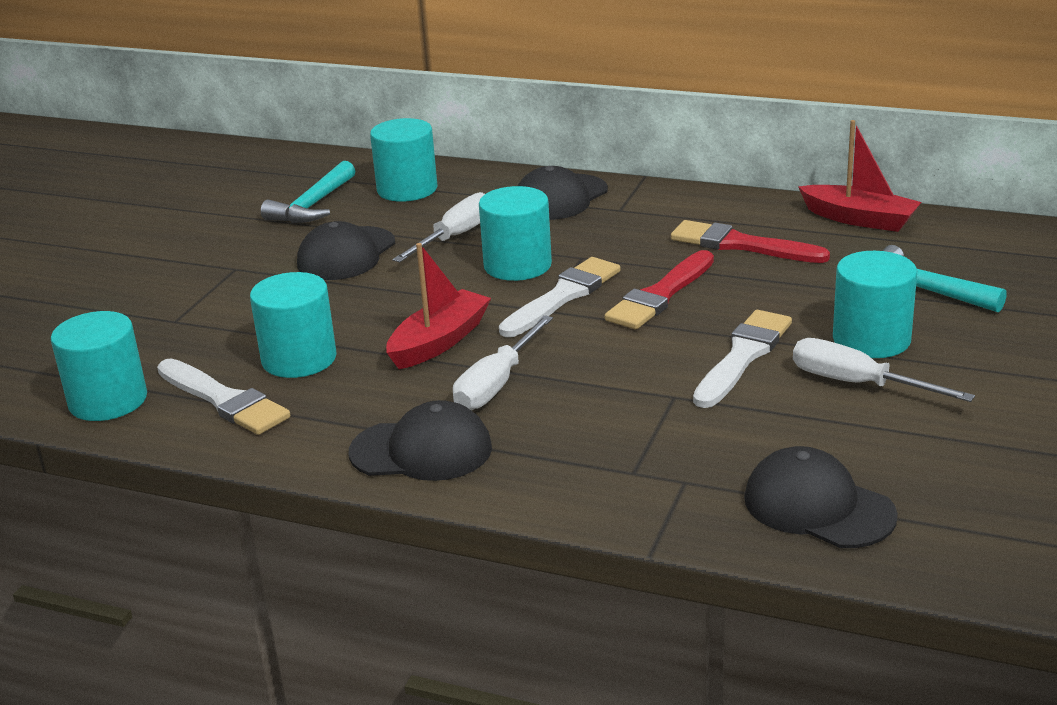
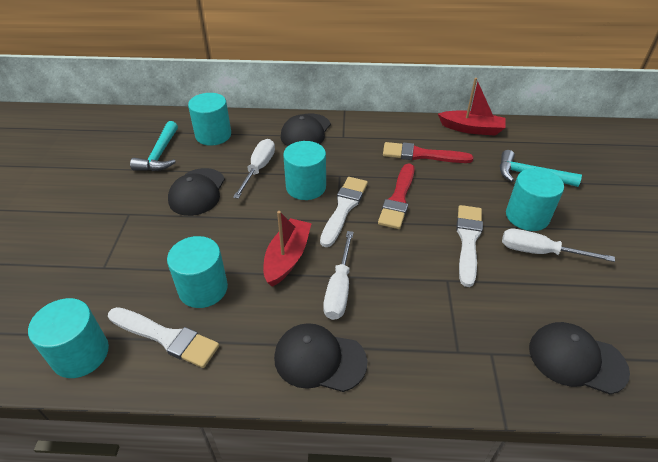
camera: 20 degrees left, 15 degrees up
(421, 450) = (319, 359): black cap -> black cap turned 150 degrees counterclockwise

